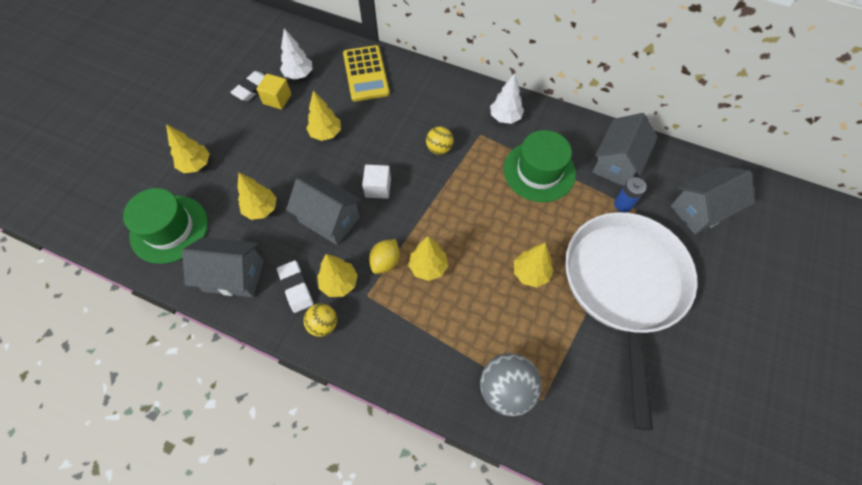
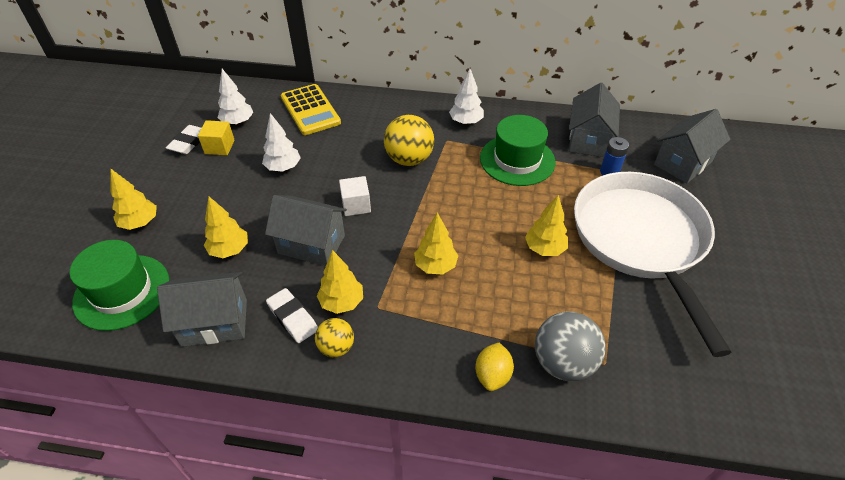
camera: 15 degrees left, 15 degrees down
(326, 133) = (283, 168): yellow tree -> white tree
(385, 262) = (387, 271): yellow lemon -> yellow lemon (492, 375)
(439, 149) = (409, 159): yellow ball -> yellow ball, size x1.70

